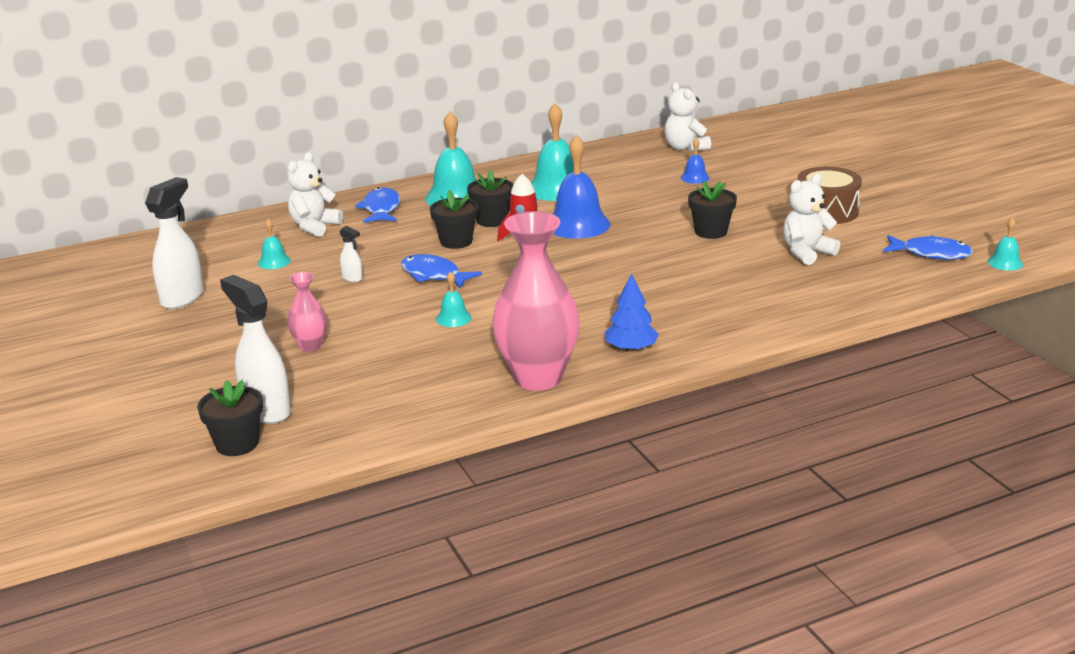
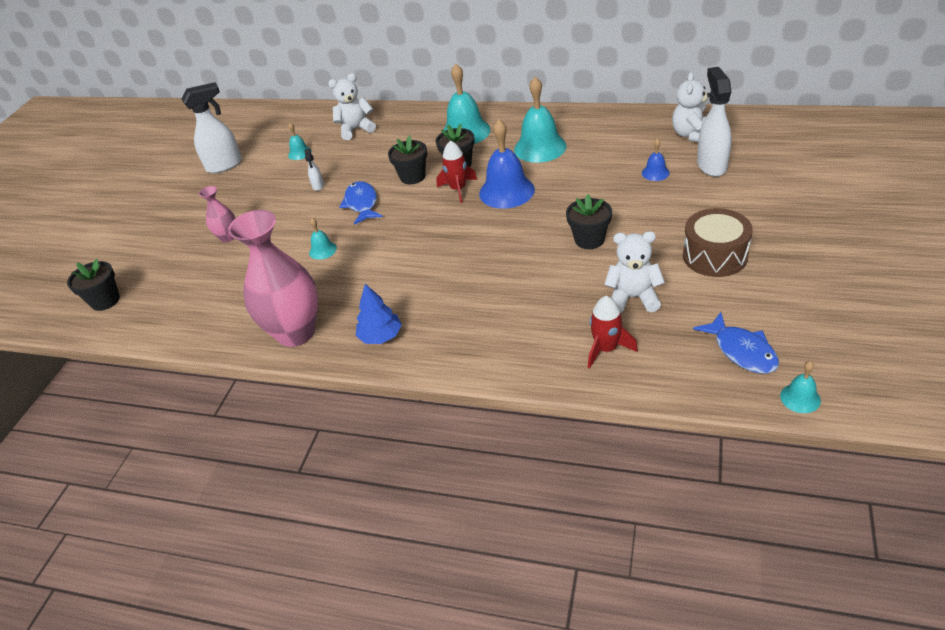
camera: 45 degrees right, 15 degrees up
(266, 410) = (147, 280): white spray bottle -> white spray bottle (711, 165)
(381, 209) = (410, 127): blue fish -> none
(837, 286) = (606, 349): none -> red rocket

